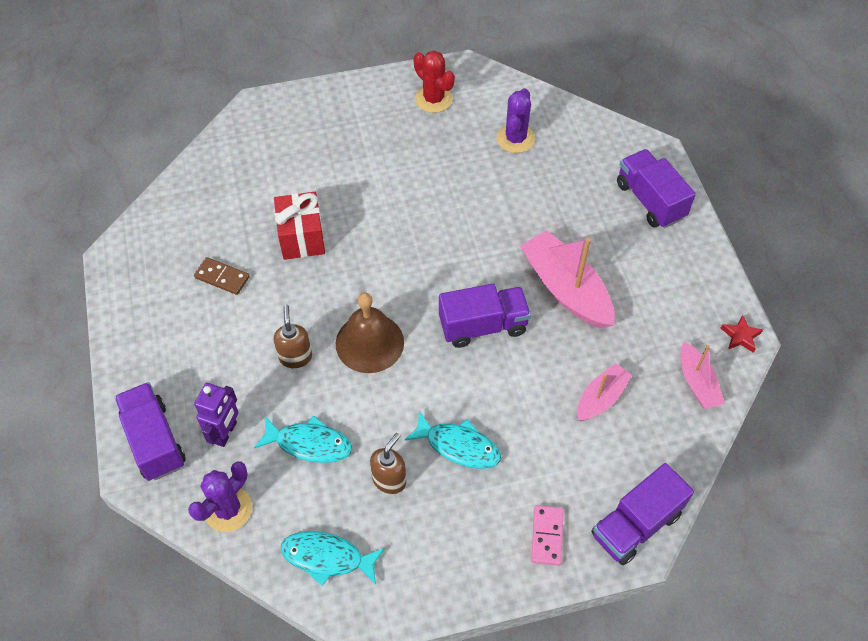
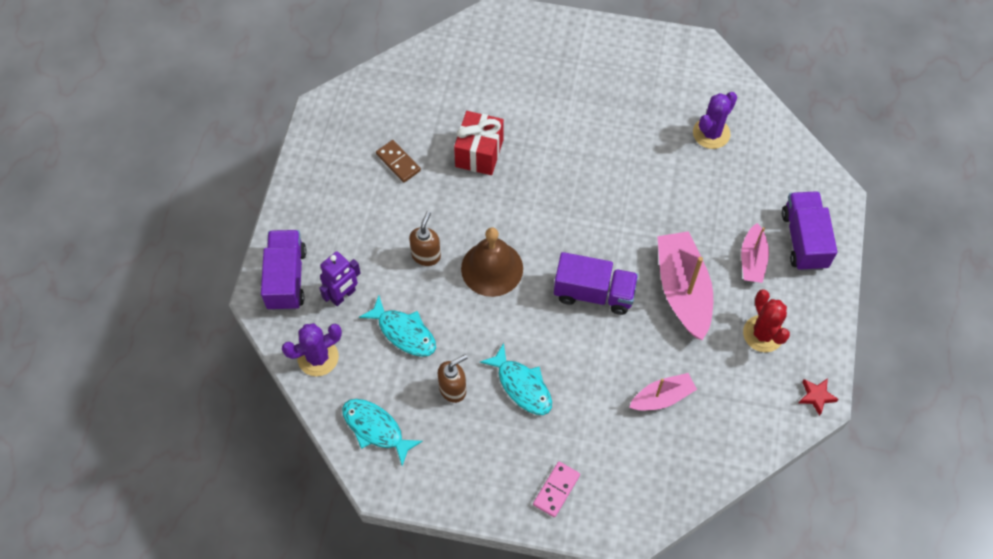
camera: 25 degrees right, 5 degrees up
(433, 99) = (656, 67): red cactus -> red cactus (763, 334)
(636, 524) = (634, 513): purple truck -> none
(697, 383) = (753, 420): pink boat -> pink boat (752, 260)

